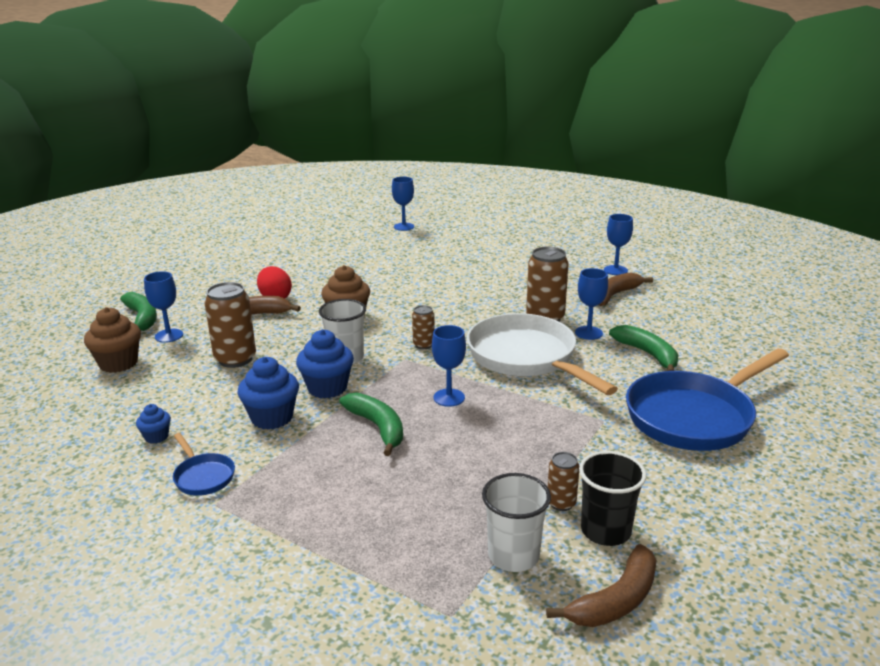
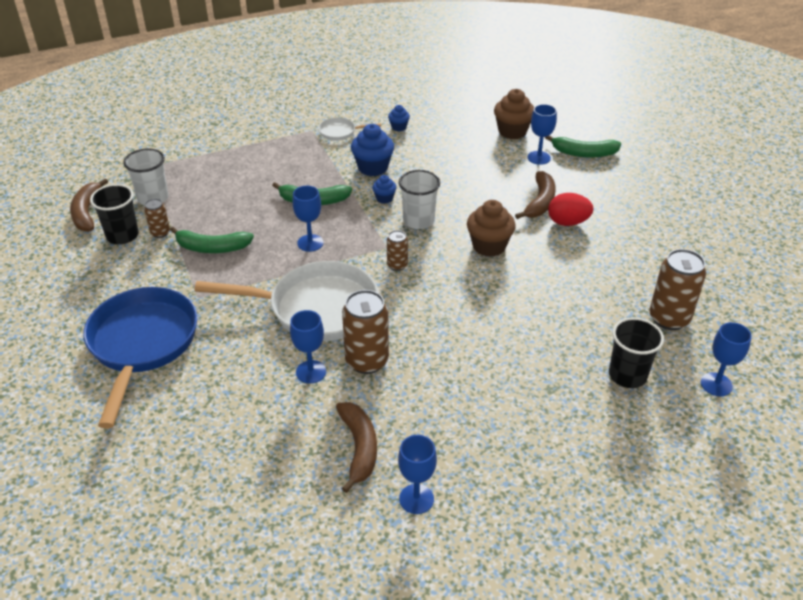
camera: 125 degrees right, 15 degrees up
(203, 476) = (340, 132): blue pan -> white pan
(235, 359) = (469, 175): brown can -> brown can (669, 318)
(327, 388) = (384, 198): blue cupcake -> blue cupcake, size x0.54
(430, 246) = (627, 375): none -> black cup
(648, 354) = (237, 384): green banana -> green banana (212, 248)

